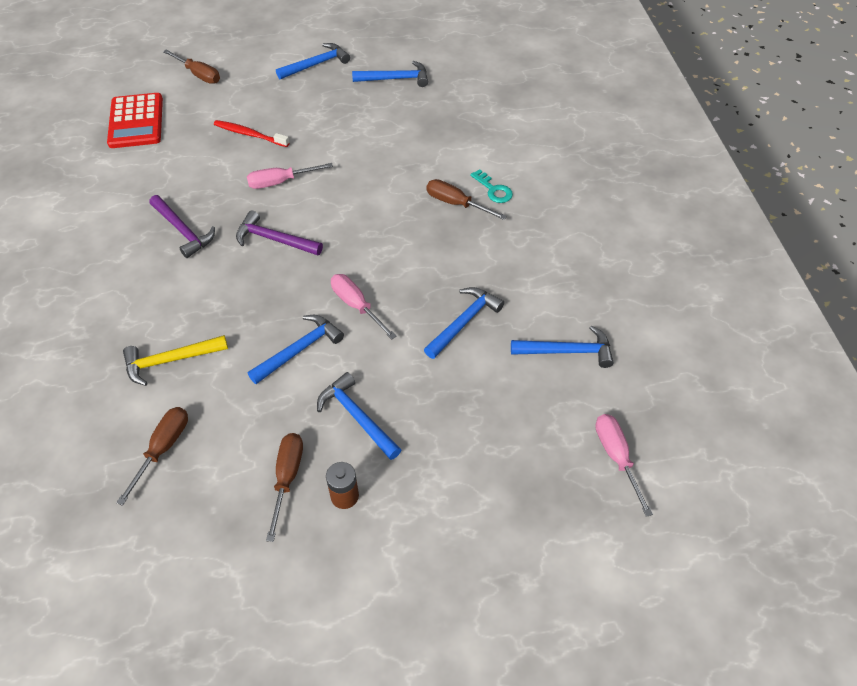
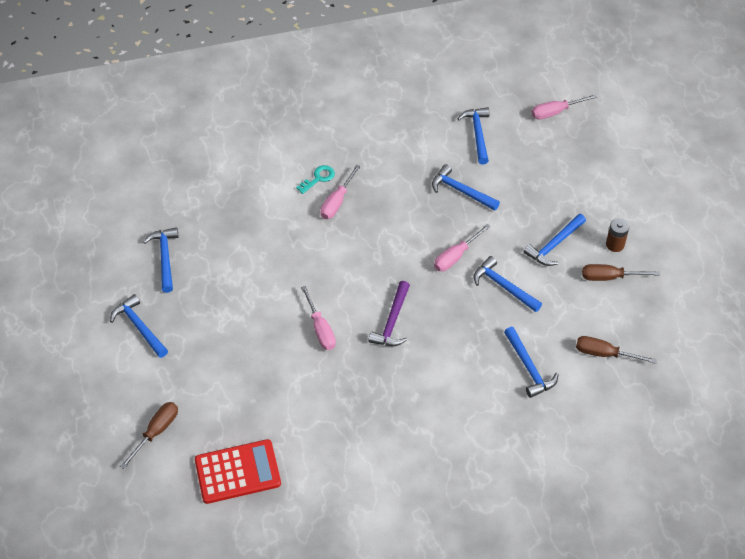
camera: 95 degrees left, 0 degrees up
(170, 360) = (529, 368): yellow hammer -> blue hammer
(183, 231) = (390, 392): purple hammer -> none
(249, 134) = (254, 365): red toothbrush -> none
(456, 203) = (337, 202): brown screwdriver -> pink screwdriver

